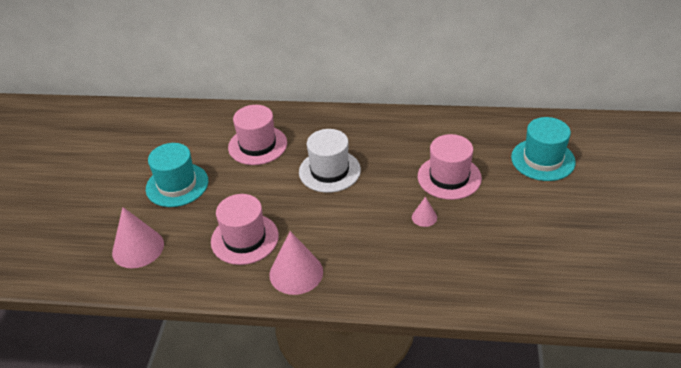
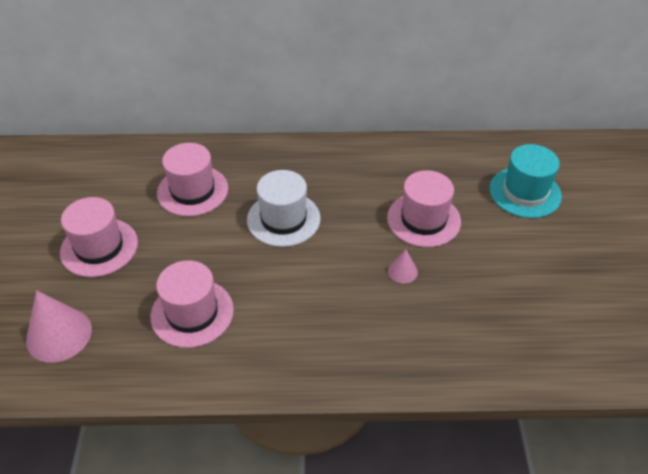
camera: 10 degrees left, 5 degrees up
(177, 185) = (99, 247): turquoise hat -> pink hat
(296, 273) = (261, 353): pink cone -> none

